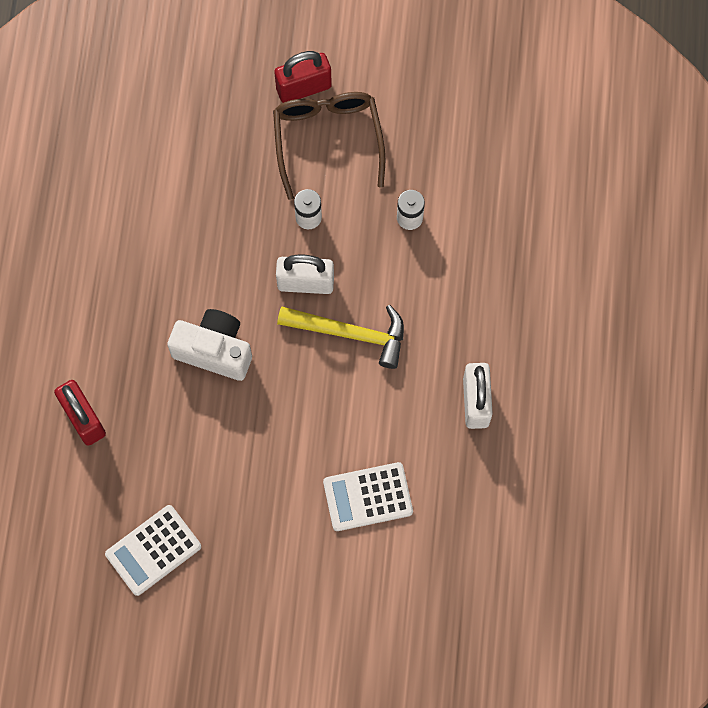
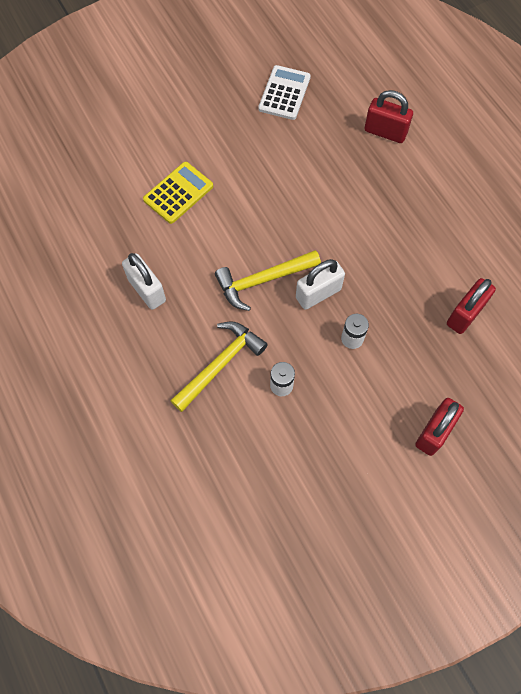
camera: 145 degrees right, 5 degrees down
(181, 168) = (465, 314): none -> red padlock
(214, 350) = (341, 216): white camera -> none
(327, 139) = (384, 404): brown glasses -> none
(368, 497) = (178, 193): white calculator -> yellow calculator
(453, 276) = (220, 364): none -> yellow hammer

